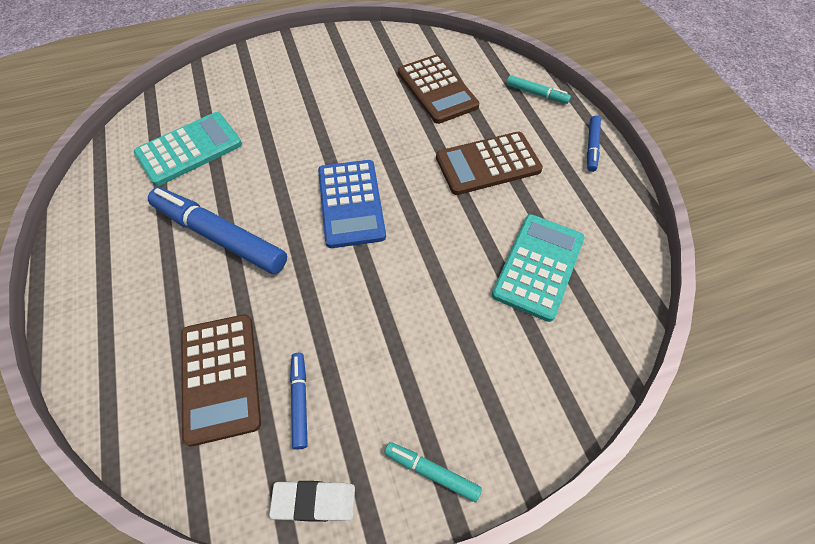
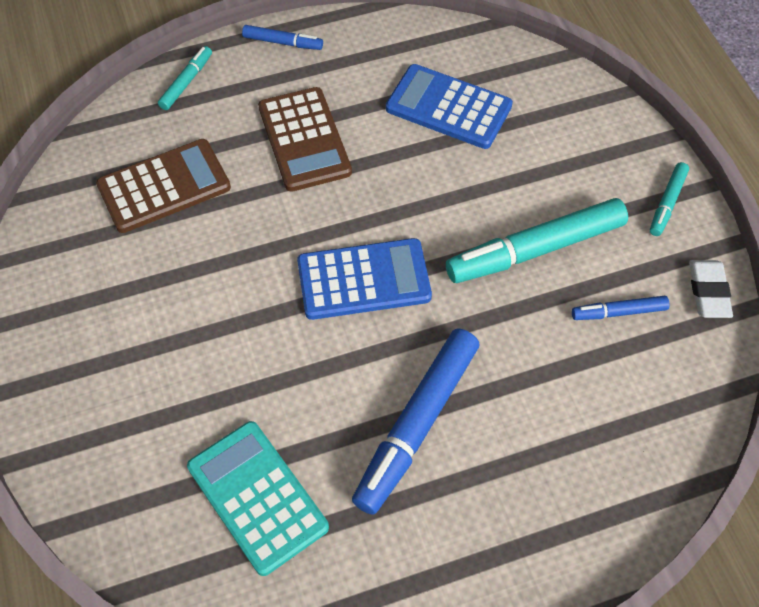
camera: 90 degrees left, 0 degrees up
(220, 377) = (603, 391): brown calculator -> none
(374, 331) = (536, 250): none -> turquoise marker
(538, 266) = (448, 107): turquoise calculator -> blue calculator

